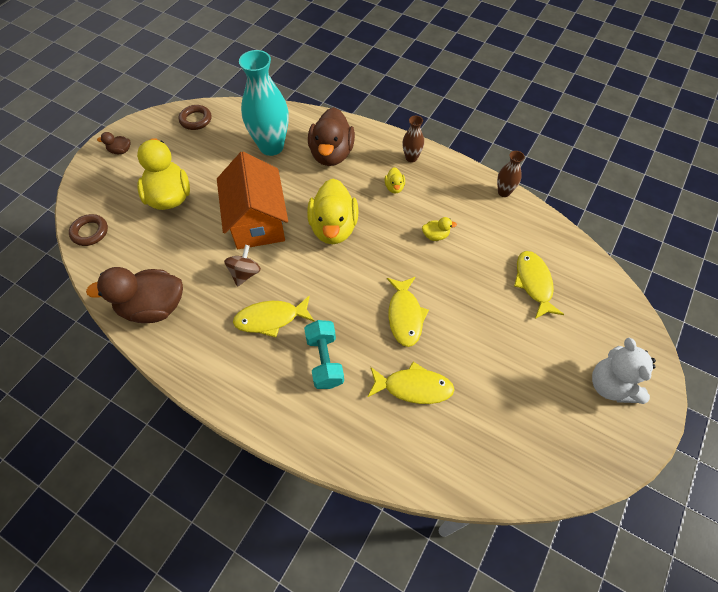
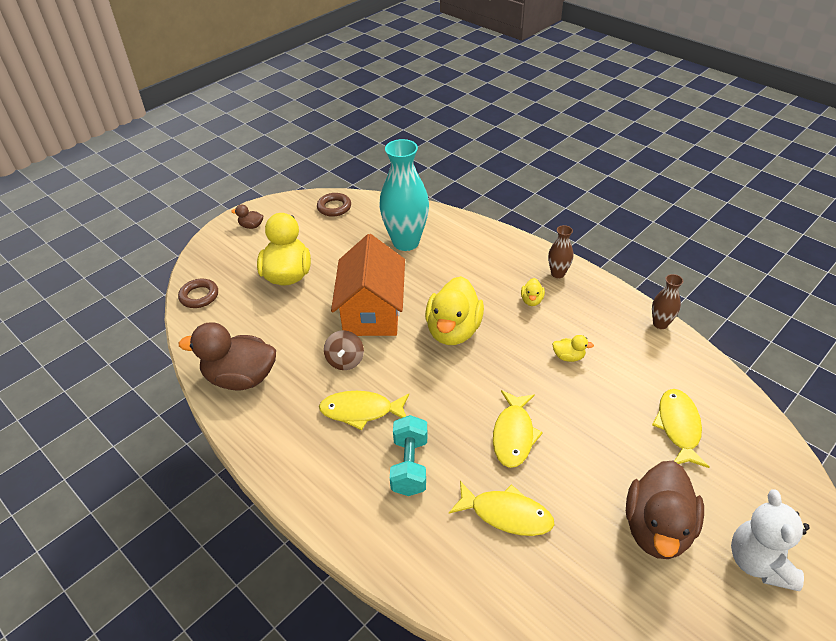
camera: 15 degrees right, 15 degrees down
(245, 273) = (345, 361): brown spinning top -> brown spinning top turned 150 degrees clockwise
(331, 154) = (469, 258): brown duck -> brown duck (657, 528)

